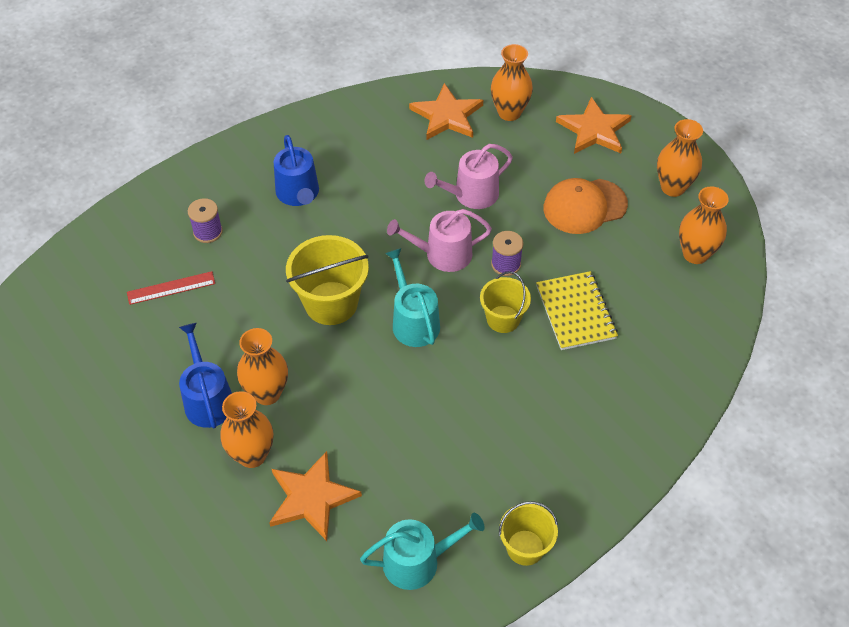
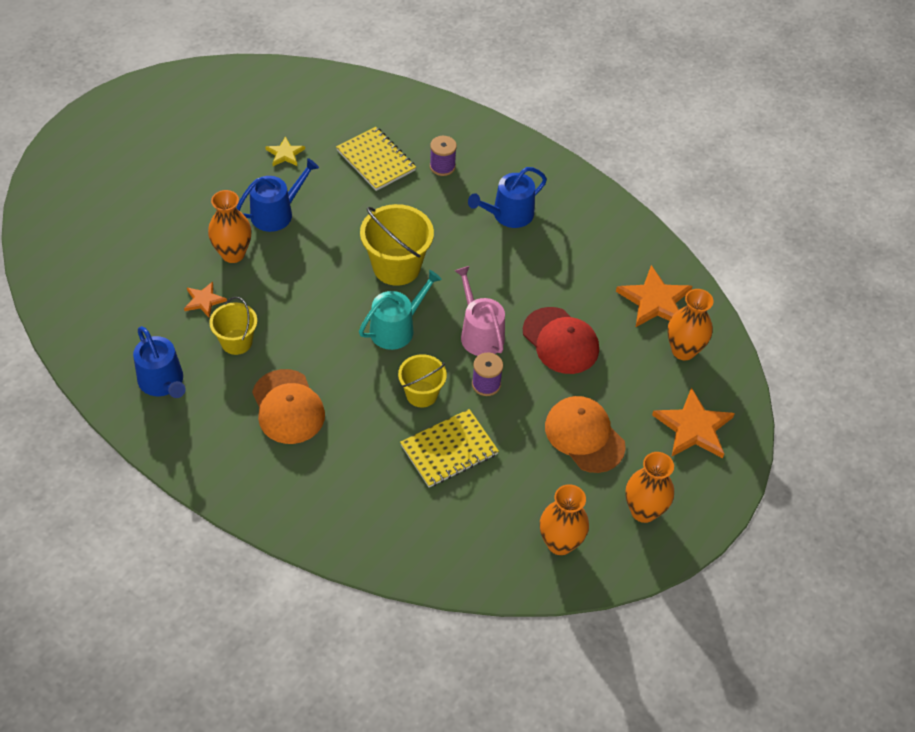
camera: 70 degrees right, 0 degrees up
(119, 373) = (285, 154): none -> yellow star
(171, 288) = (376, 160): red ruler -> yellow notebook
(267, 393) = (293, 248): orange vase -> none
(311, 498) = (204, 300): orange star -> orange star, size x0.55
(418, 561) = (163, 382): turquoise watering can -> blue watering can
(471, 195) = (560, 341): pink watering can -> red cap
(487, 441) = (288, 407): none -> orange cap
(525, 547) = (191, 454): yellow bucket -> yellow bucket (236, 342)

